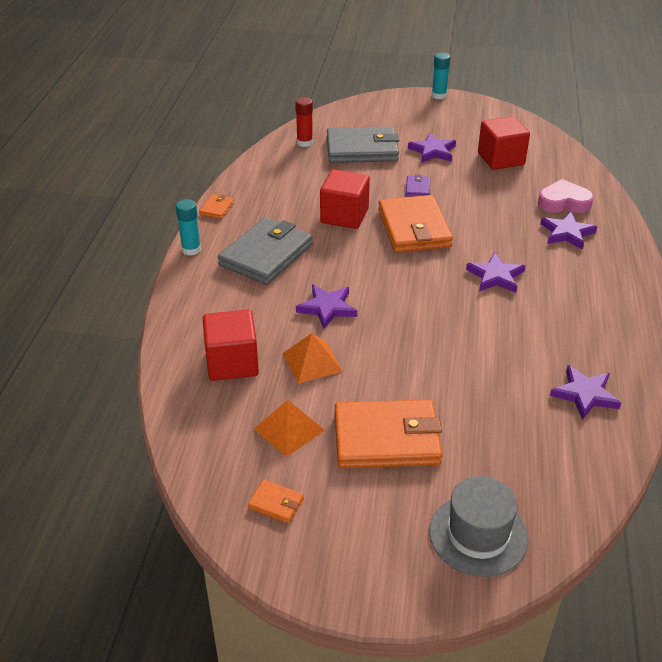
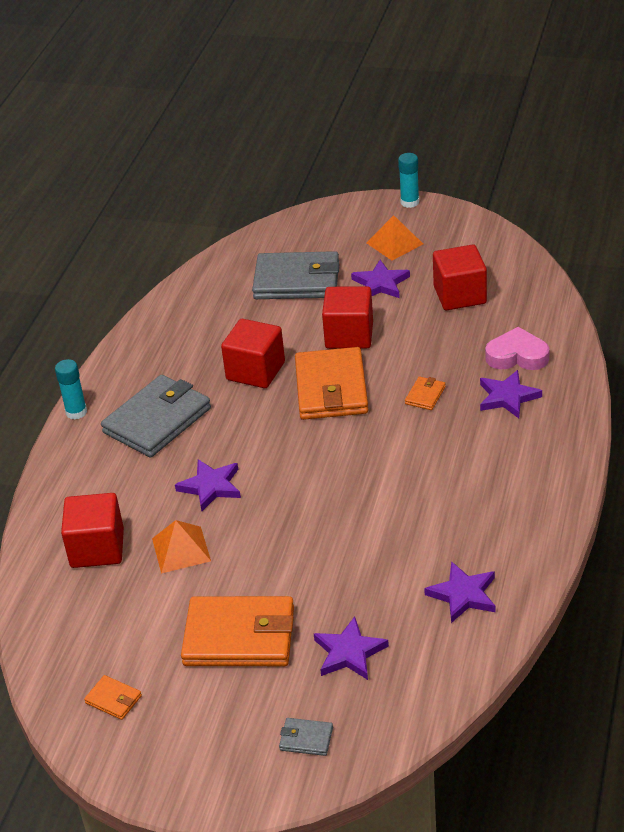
camera: 10 degrees right, 0 degrees up
(217, 208) = (113, 360): orange wallet -> orange wallet (425, 395)
(289, 429) = (141, 623): orange pyramid -> orange pyramid (394, 243)
(304, 142) = (231, 271): red glue stick -> none
(417, 188) = (349, 335): purple wallet -> red cube
(478, 535) = (306, 739): grey hat -> grey wallet
(495, 276) = (407, 451): purple star -> purple star (349, 652)

